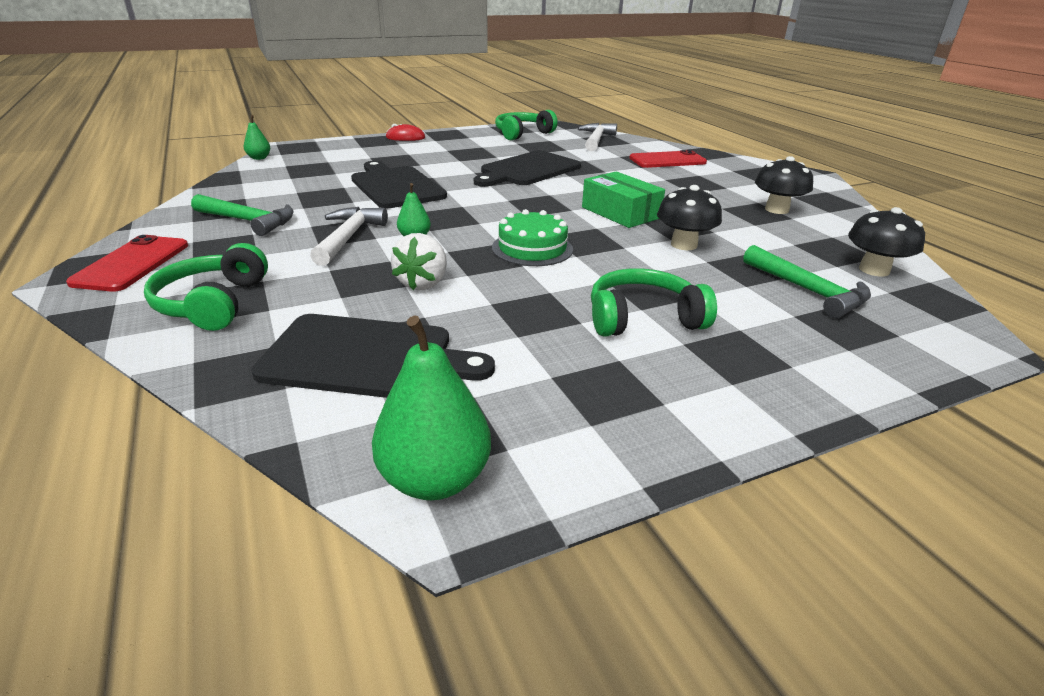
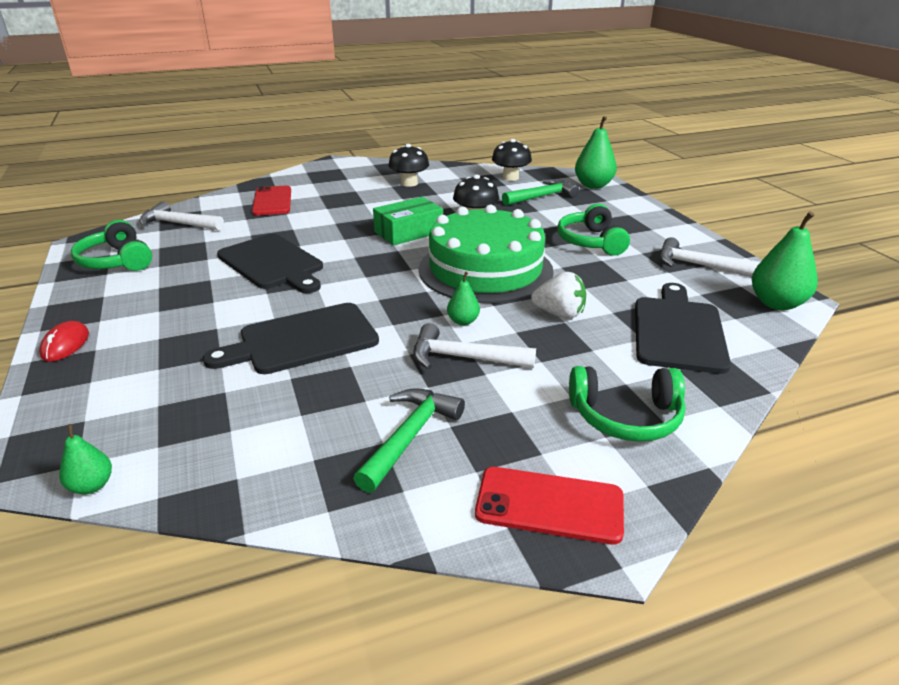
camera: 85 degrees left, 0 degrees up
(532, 248) = (485, 269): green cake -> green cake, size x1.97
(583, 412) = (698, 265): none -> white hammer
(918, 341) = (593, 185): none -> green pear

